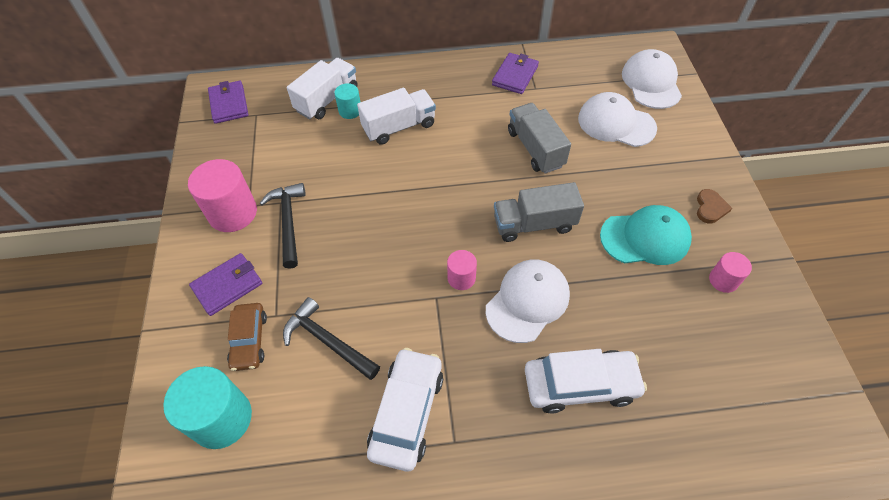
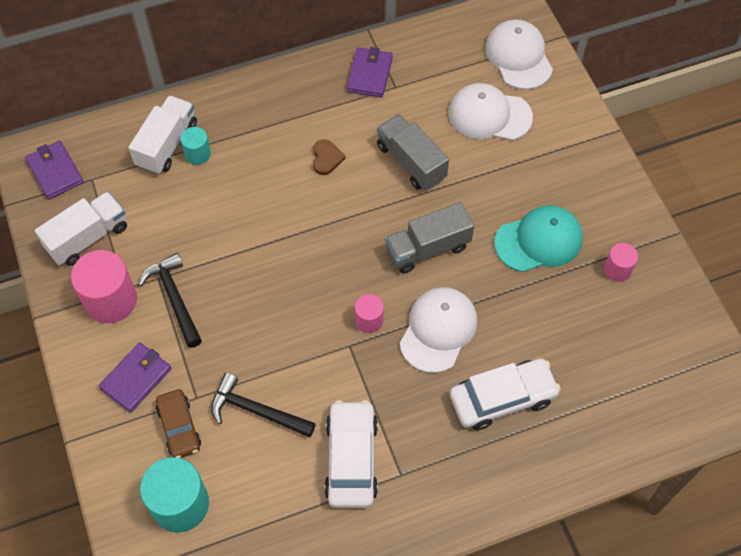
camera: 15 degrees left, 5 degrees up
(399, 127) = (258, 164): white truck -> white truck (88, 238)
(710, 208) = (597, 195): brown heart -> brown heart (326, 158)

